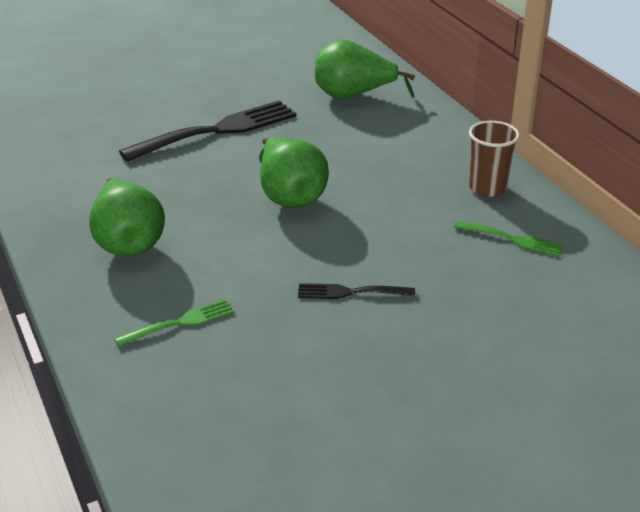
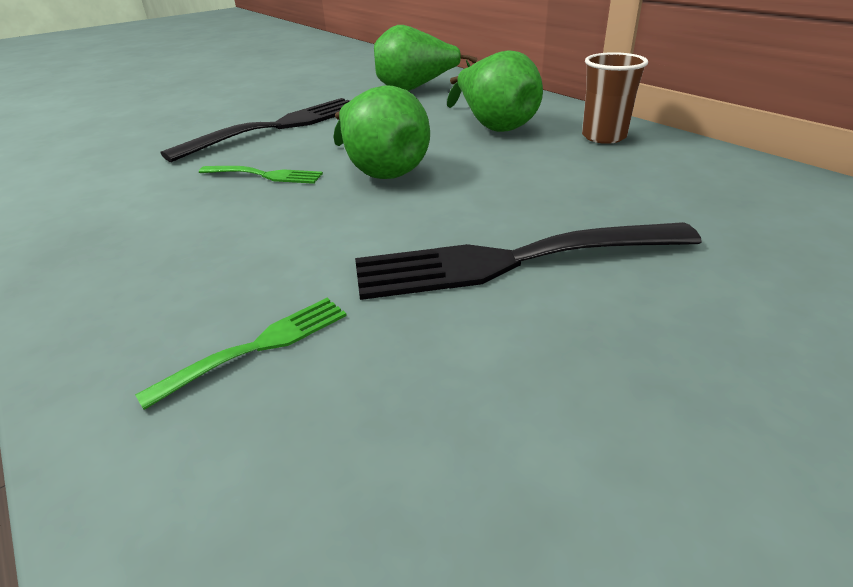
camera: 10 degrees left, 0 degrees up
(128, 242) = (169, 244): green pear -> green pear (494, 125)
(350, 292) = (511, 261): black fork -> black fork, size x2.00
(512, 239) = (674, 176): green fork -> green fork (265, 175)

